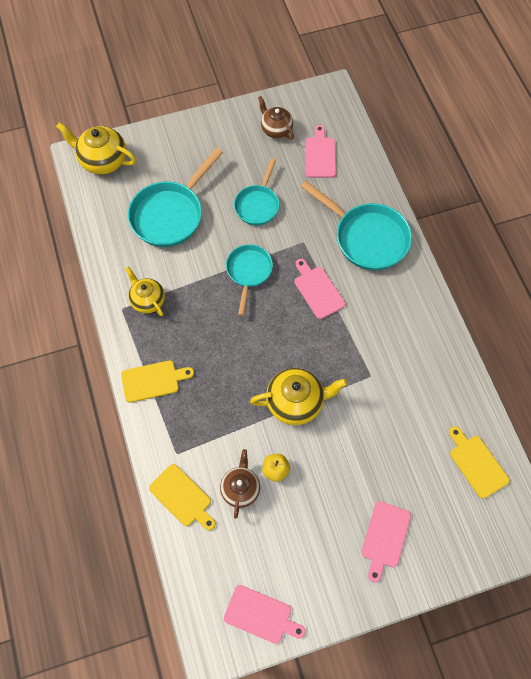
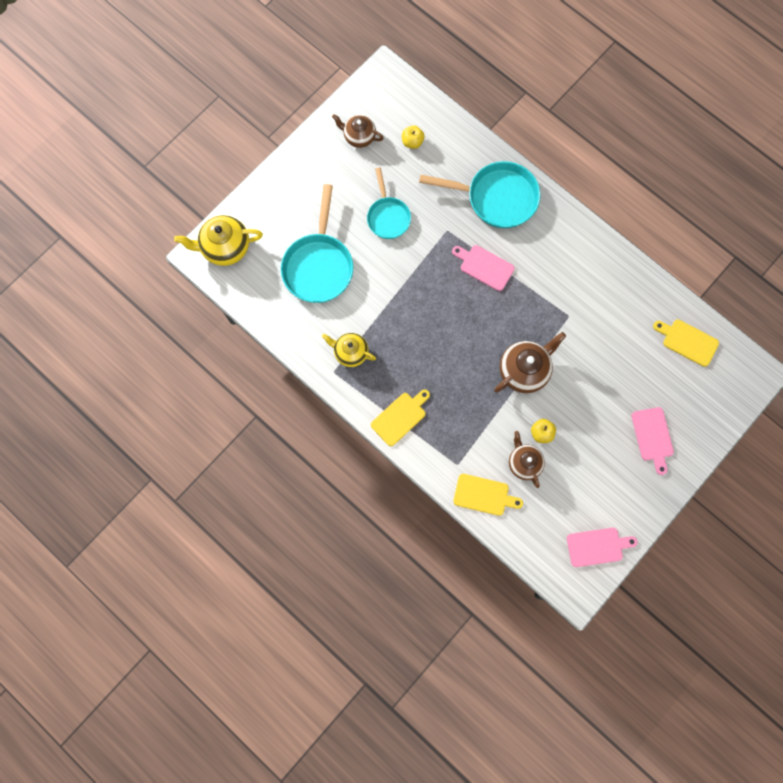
camera: 30 degrees left, 10 degrees up
(248, 272) = (418, 282): turquoise pan -> none
(296, 402) = (524, 370): yellow teapot -> brown teapot
(320, 155) = (412, 142): pink cutting board -> yellow apple

